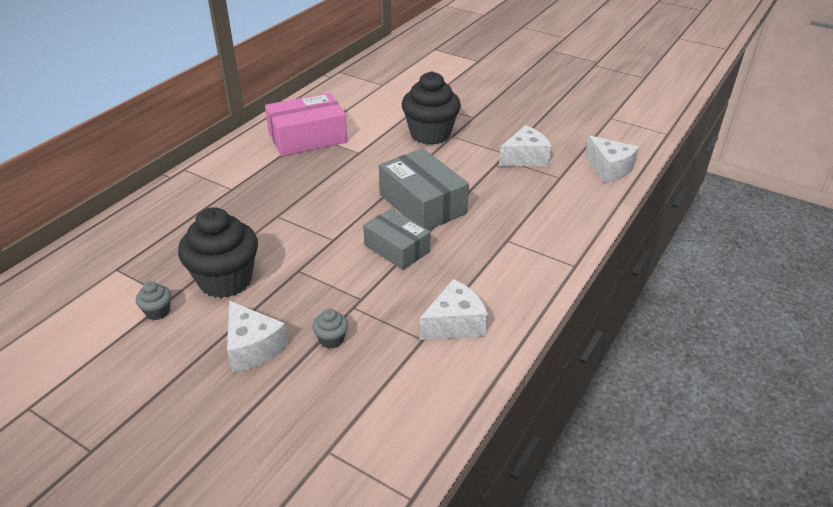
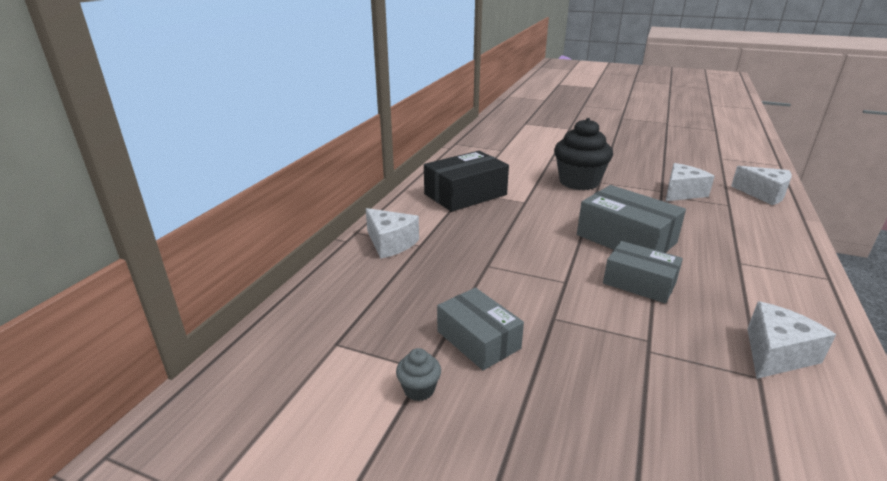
camera: 10 degrees left, 10 degrees down
(225, 280) = (478, 340): black cupcake -> grey box
(253, 347) = (571, 419): white cheese -> white cheese (390, 243)
(307, 137) = (465, 194): pink box -> black box
(331, 339) = (657, 393): grey cupcake -> none

